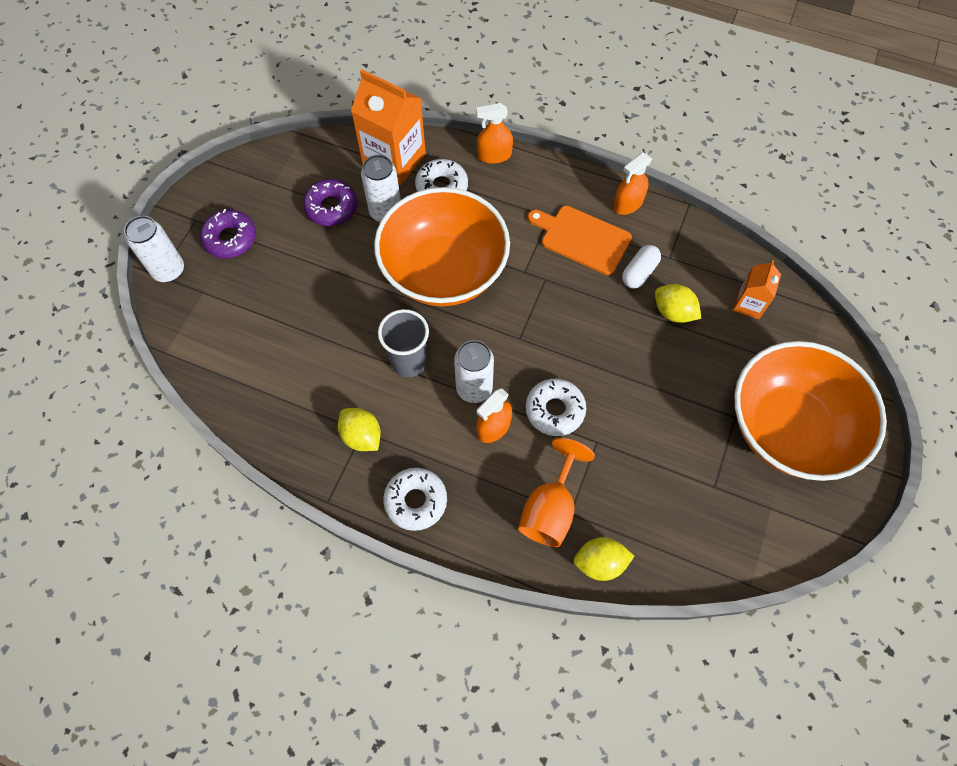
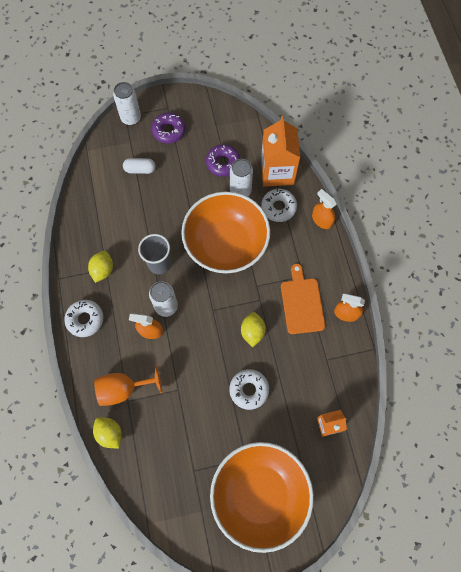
camera: 55 degrees right, 5 degrees up
(555, 410) = (182, 356): white donut -> white donut (249, 390)
(639, 272) = (302, 348): white capsule -> white capsule (140, 169)
(673, 312) = (290, 383): yellow lemon -> yellow lemon (252, 332)

